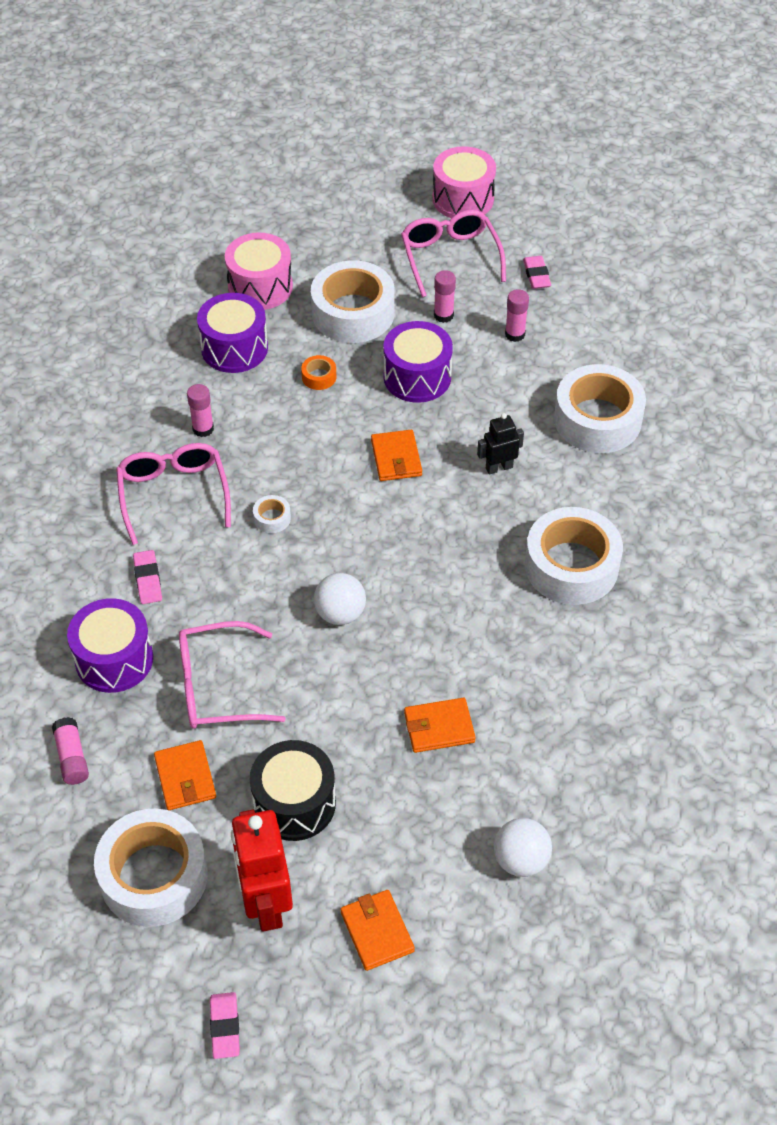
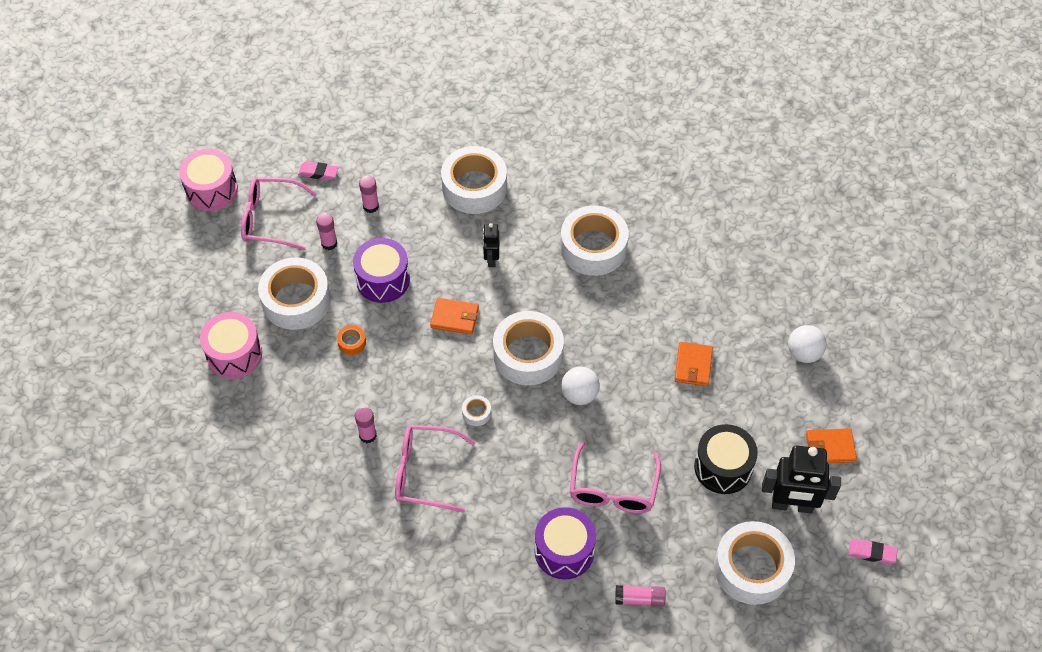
camera: 70 degrees left, 5 degrees up
(148, 579) = (500, 510): pink eraser -> none
(185, 777) = (681, 529): orange wallet -> none
(234, 348) = (293, 391): purple drum -> none
(266, 903) = (792, 505): red robot -> black robot
(376, 544) = (528, 354): none -> white tape

